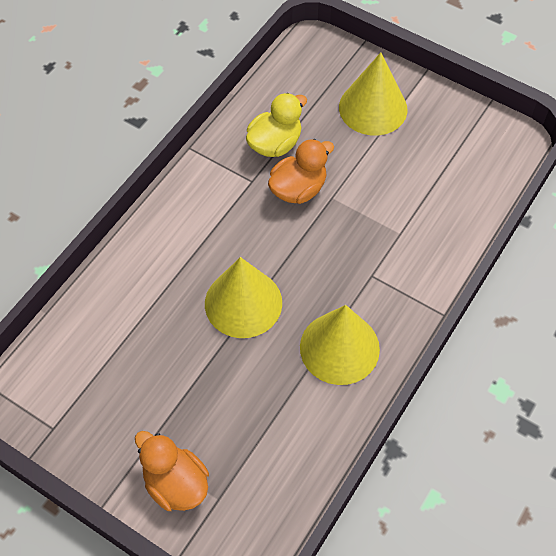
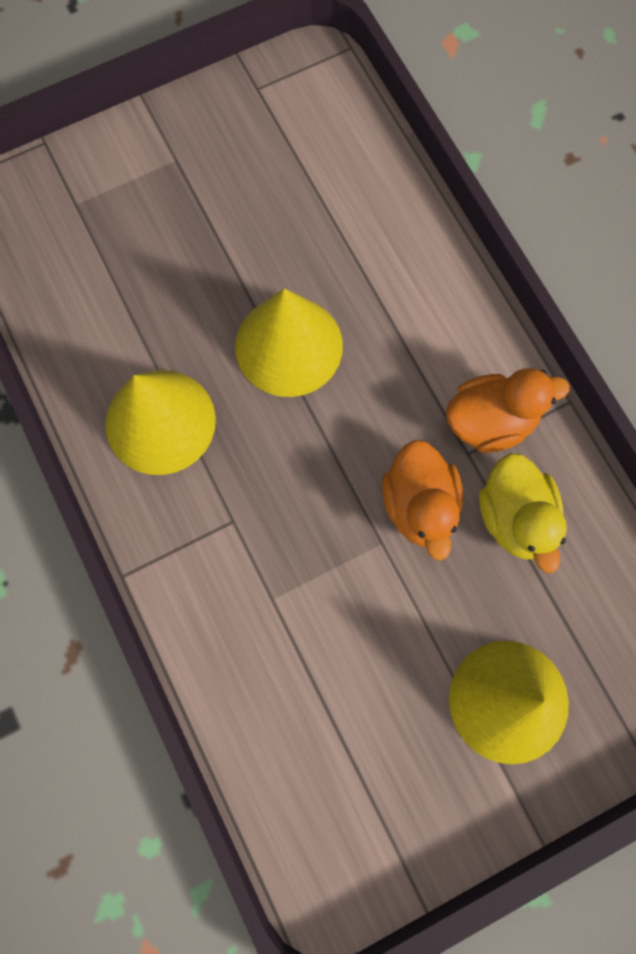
camera: 120 degrees right, 15 degrees up
(176, 483) = (119, 172): orange duck -> orange duck (491, 421)

